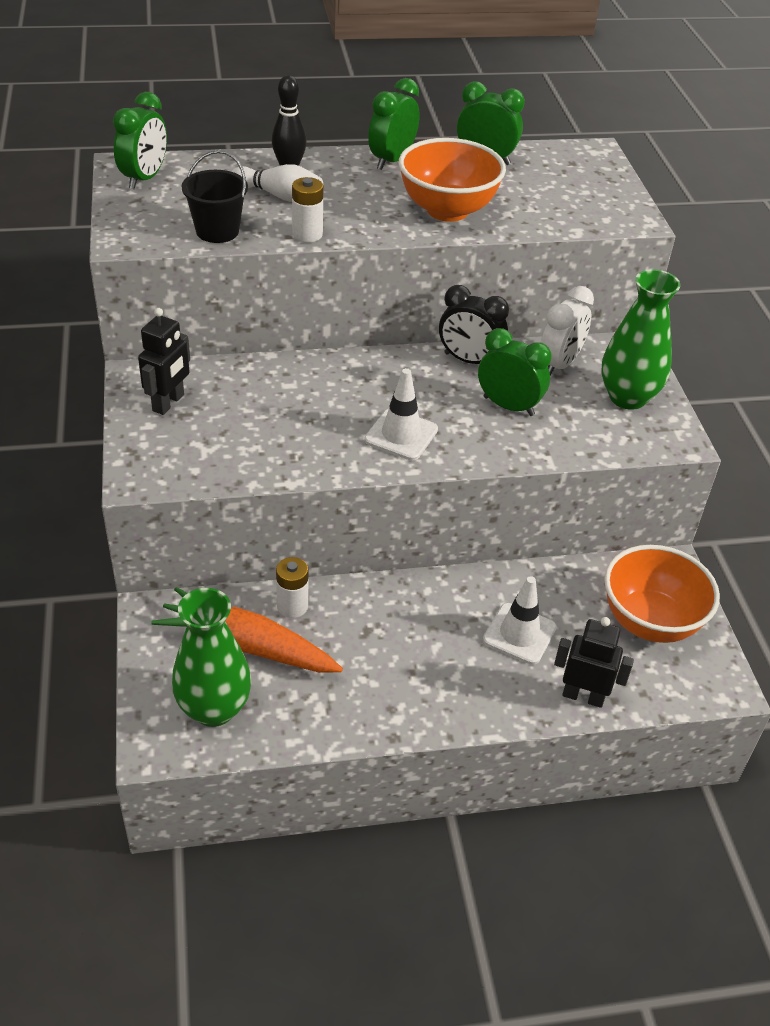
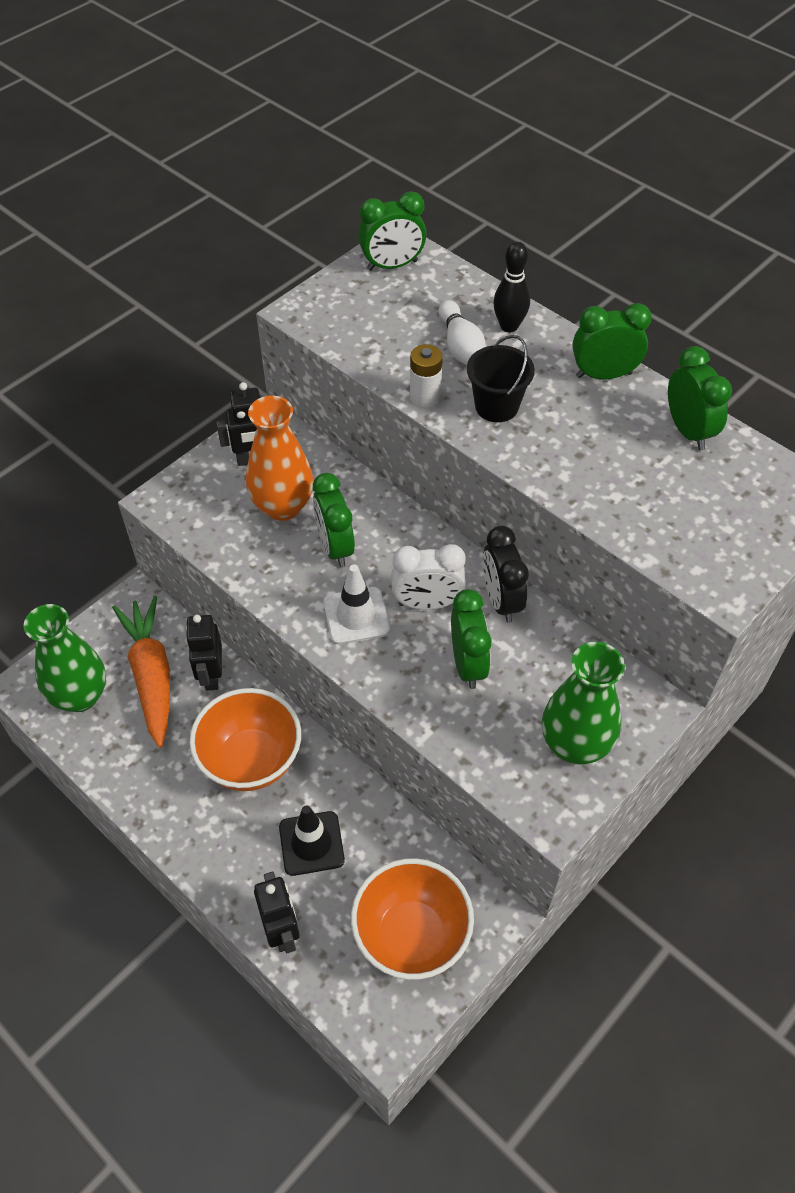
camera: 55 degrees right, 10 degrees up
(217, 231) = (369, 347): black bucket -> black bucket (496, 406)
(241, 414) = (283, 506): none -> orange vase
(292, 606) = (211, 675): white battery -> black robot
(319, 409) = (335, 547): none -> green clock
(447, 210) = (569, 455): orange bowl -> orange bowl (251, 760)
(519, 634) = (311, 843): white traffic cone -> black traffic cone
(559, 364) = (567, 667): white clock -> white clock (427, 603)

